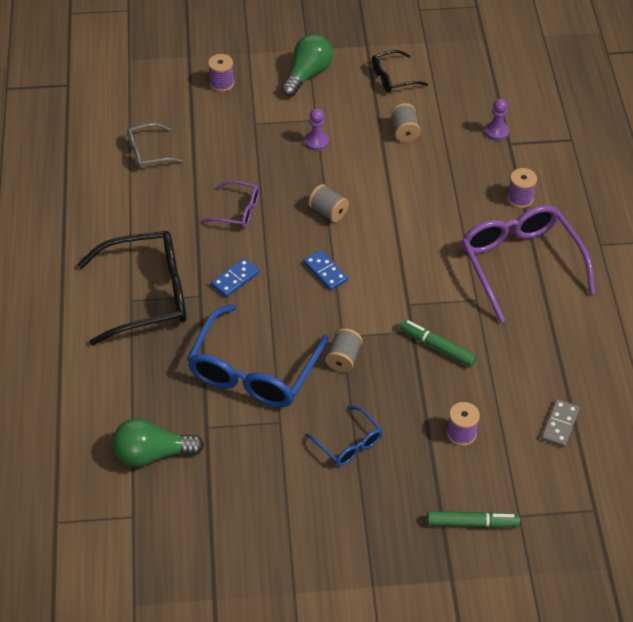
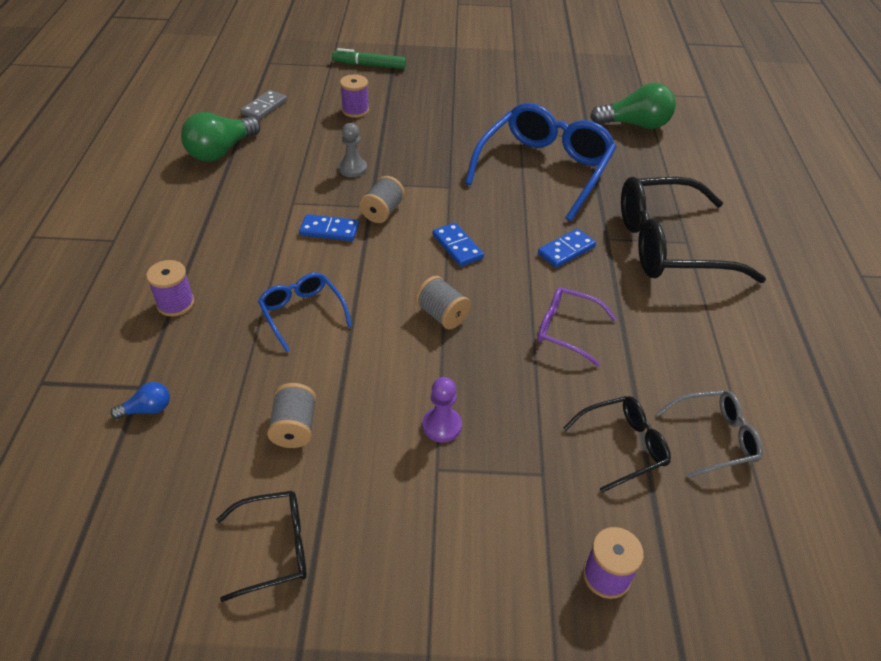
camera: 175 degrees left, 5 degrees down
(206, 142) = (623, 446): none -> black glasses
(307, 75) = (437, 578): green light bulb -> green light bulb (221, 151)
(343, 358) = (451, 169): grey spool -> grey spool (382, 212)
(349, 443) = (458, 114): blue glasses -> blue glasses (302, 313)
(434, 275) = (329, 230): none -> blue domino
(437, 347) = (353, 169): green marker -> grey pawn
(496, 132) = (147, 409): purple pawn -> blue light bulb
(520, 263) = (222, 230): purple glasses -> none

